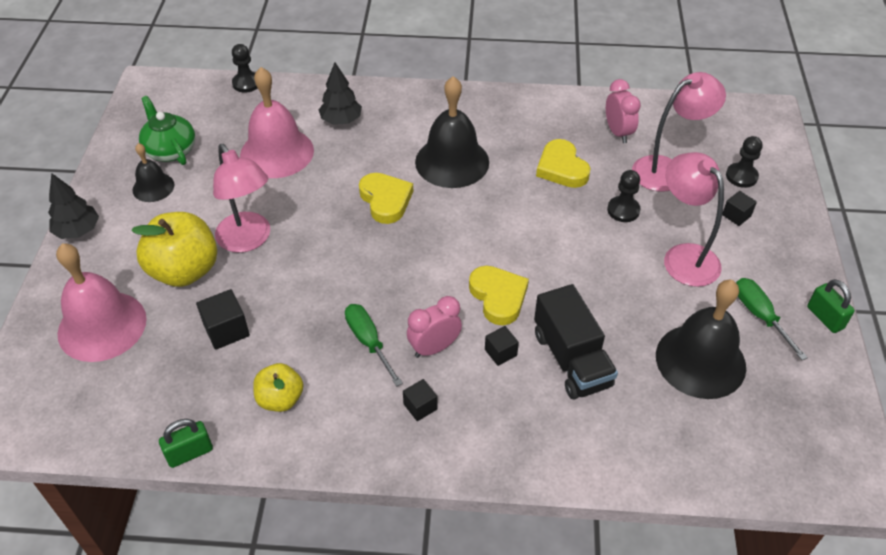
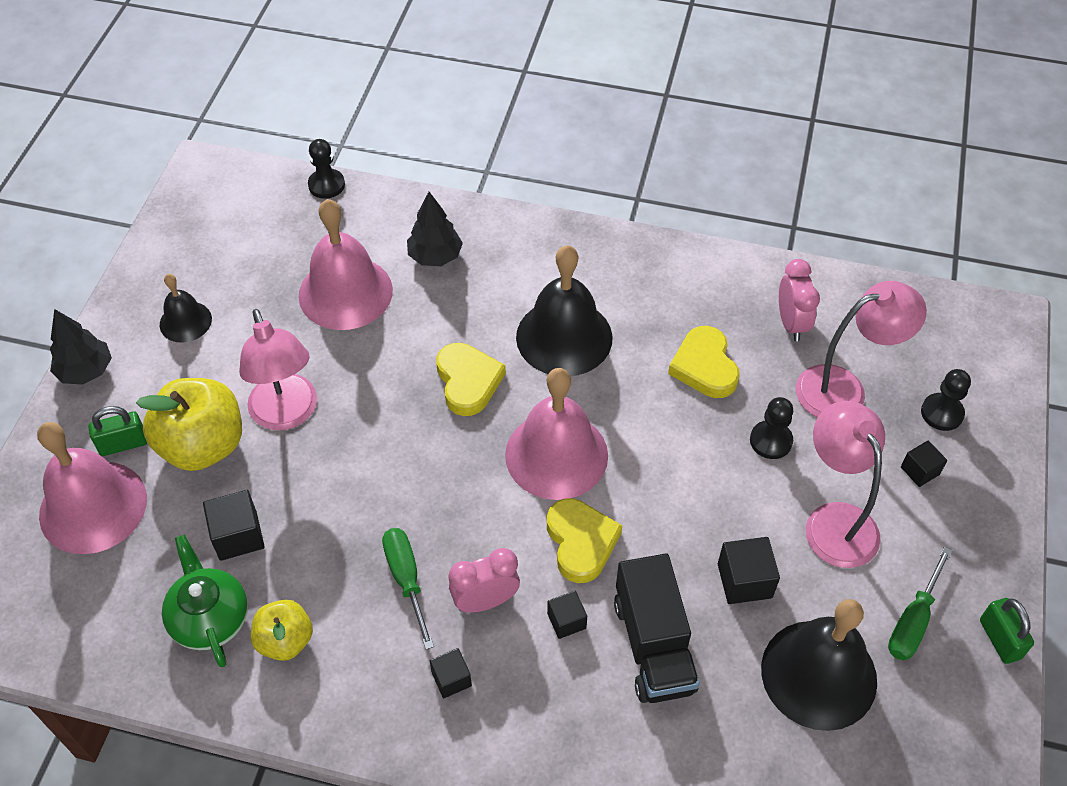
camera: 10 degrees right, 5 degrees up
(170, 150) = (215, 271): green teapot -> green teapot (210, 618)
(190, 453) = (166, 694): green padlock -> green padlock (123, 444)
(465, 240) = (556, 455): none -> pink bell
(628, 305) = (744, 581): none -> black cube
(759, 315) = (912, 621): green screwdriver -> green screwdriver turned 135 degrees counterclockwise

